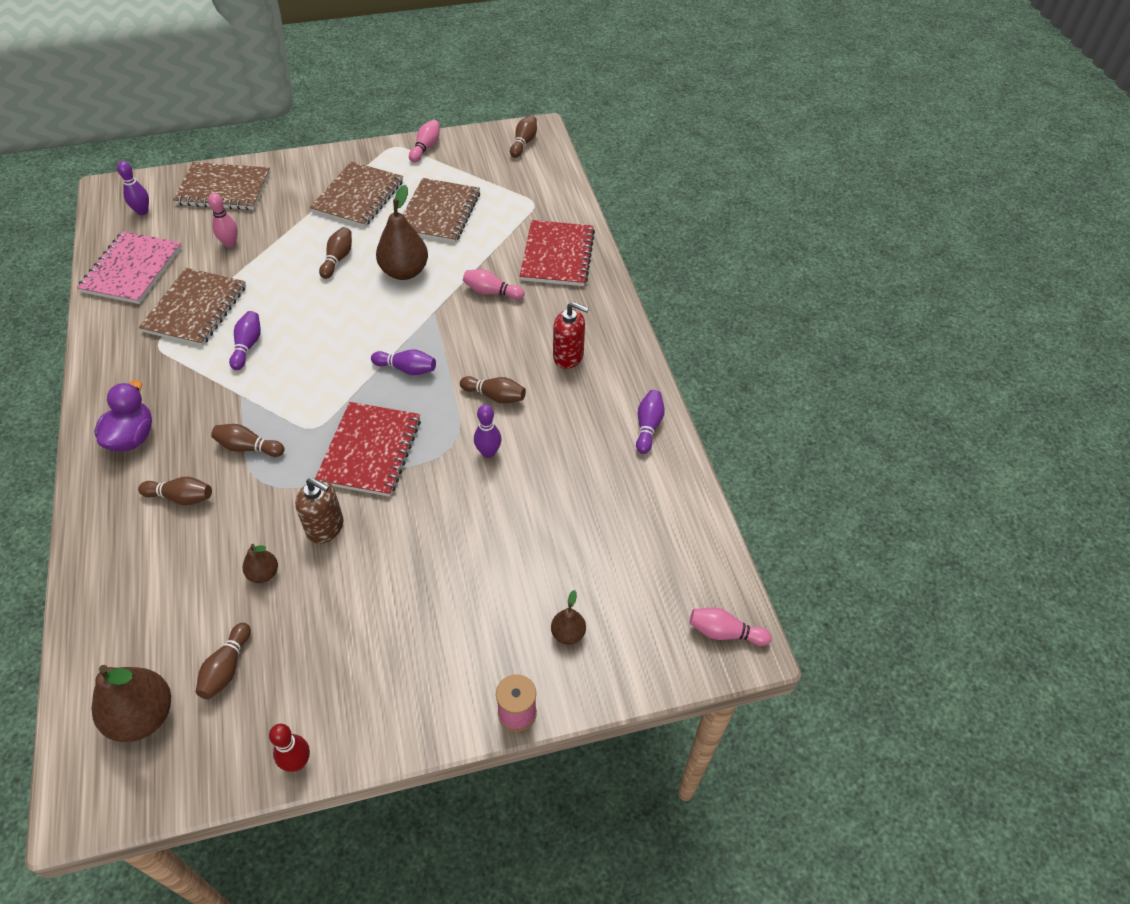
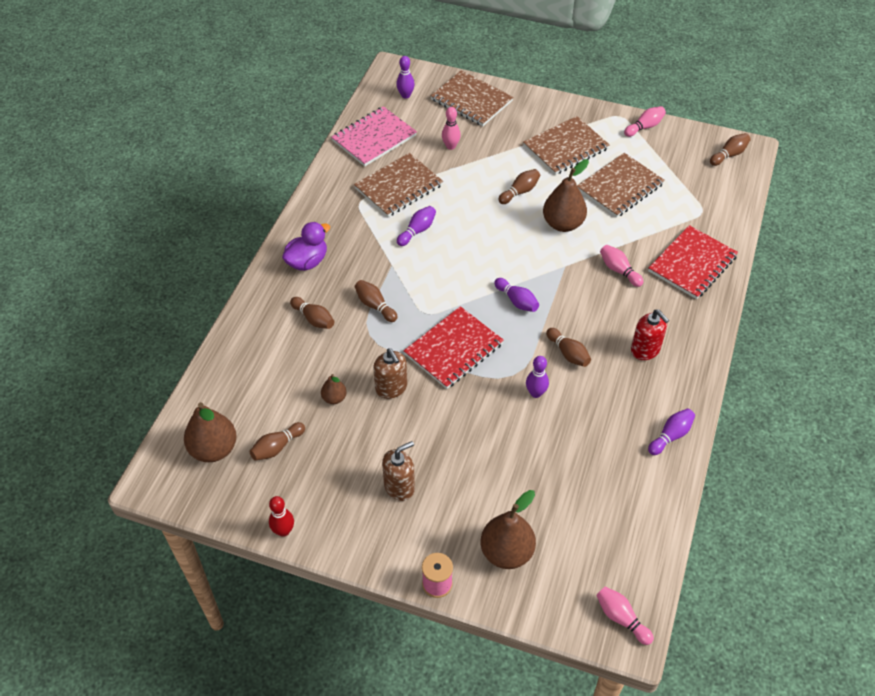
camera: 35 degrees right, 0 degrees up
(405, 631) = (399, 486): none -> brown soap dispenser
(568, 634) = (506, 552): brown pear -> brown pear, size x1.93

